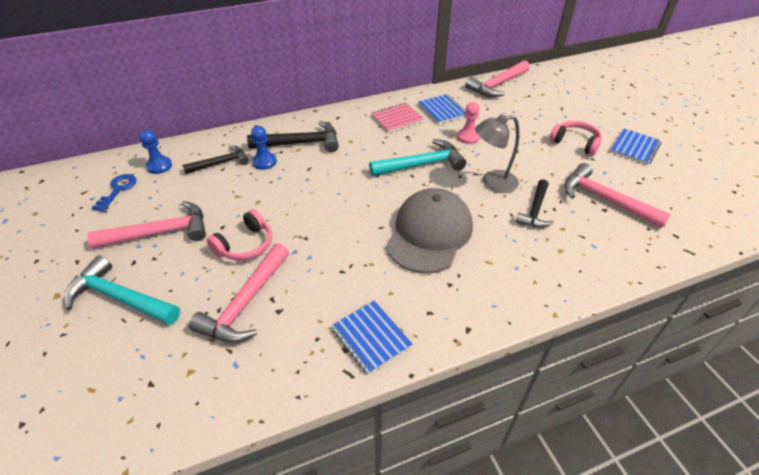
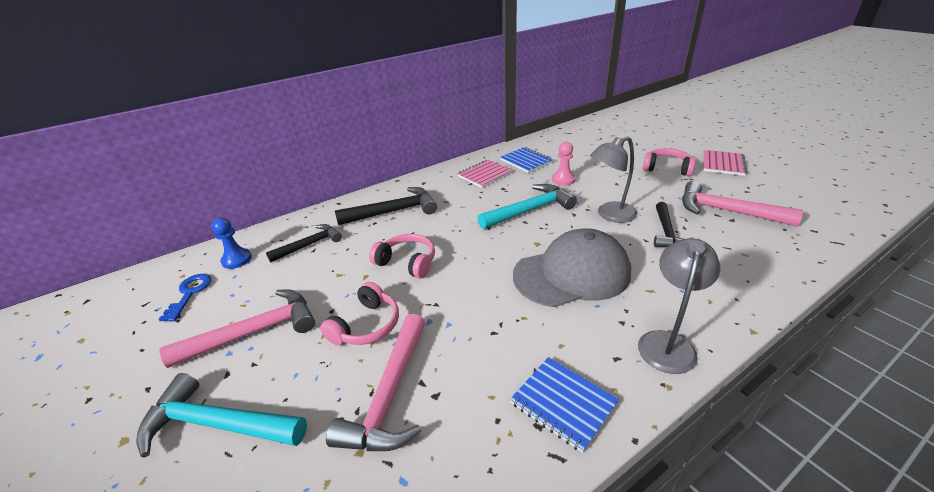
camera: 10 degrees left, 10 degrees down
(264, 162) = (360, 235): blue pawn -> none
(295, 196) = (407, 262): none -> pink headphones
(429, 233) = (572, 274): grey cap -> grey cap turned 60 degrees clockwise
(477, 309) = (667, 342): none -> grey lamp
(497, 85) = (567, 134): pink hammer -> none
(634, 148) = (723, 164): blue notebook -> pink notebook

